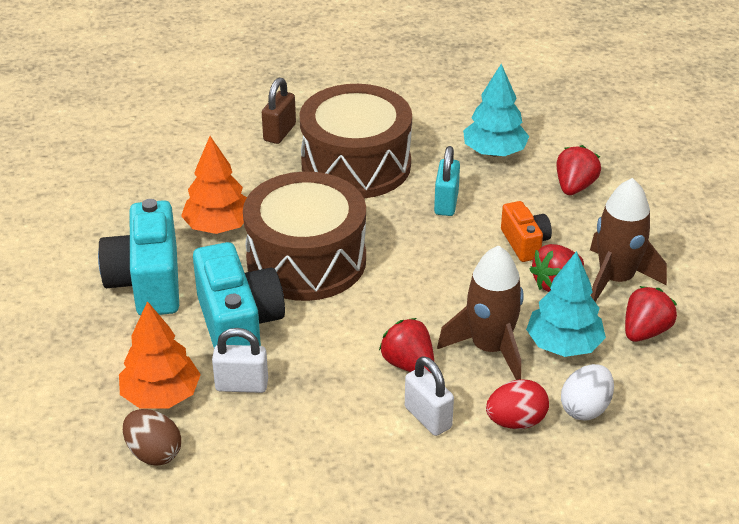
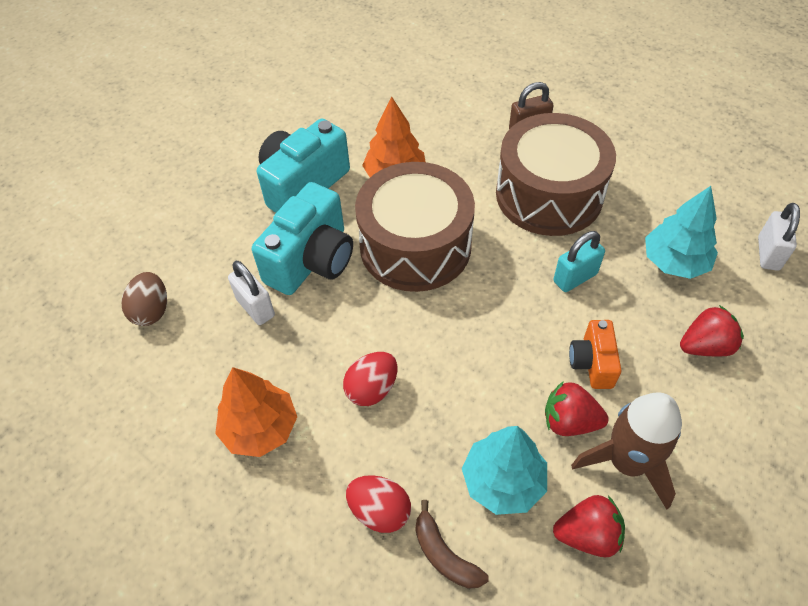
camera: 50 degrees right, 15 degrees up
(161, 396) = (206, 273): orange tree -> orange tree (260, 428)
(408, 364) = (372, 389): red strawberry -> red egg
(428, 417) = (327, 445): white padlock -> white padlock (768, 253)
(489, 348) = (443, 430): brown rocket -> none
(525, 243) = (592, 363): orange camera -> orange camera turned 150 degrees clockwise
(585, 408) = (444, 554): white egg -> brown banana

